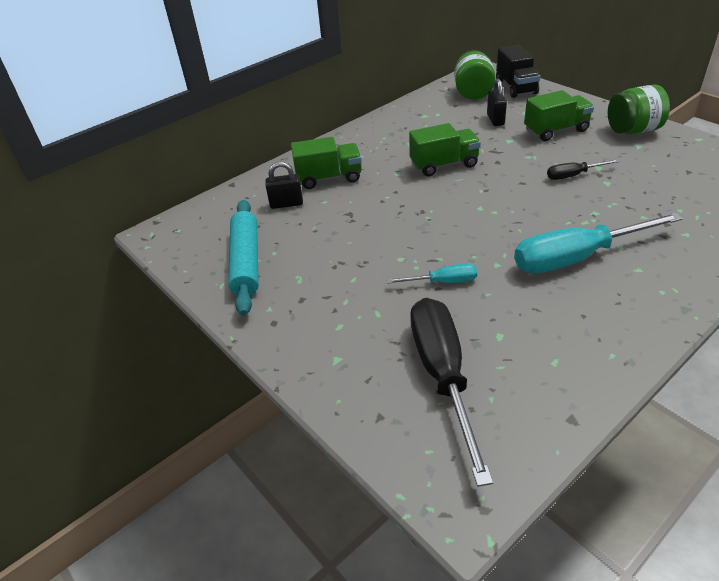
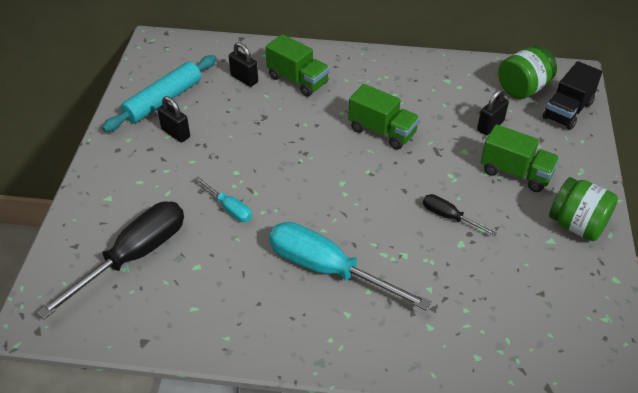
camera: 45 degrees right, 5 degrees up
(302, 273) = (176, 133): none -> black padlock

